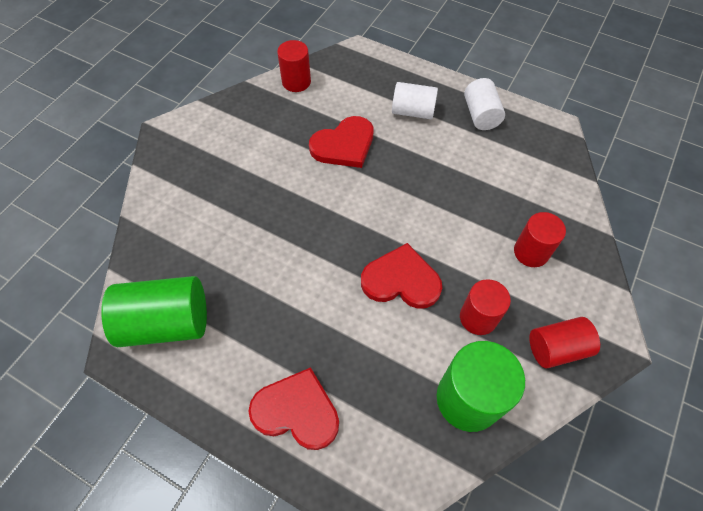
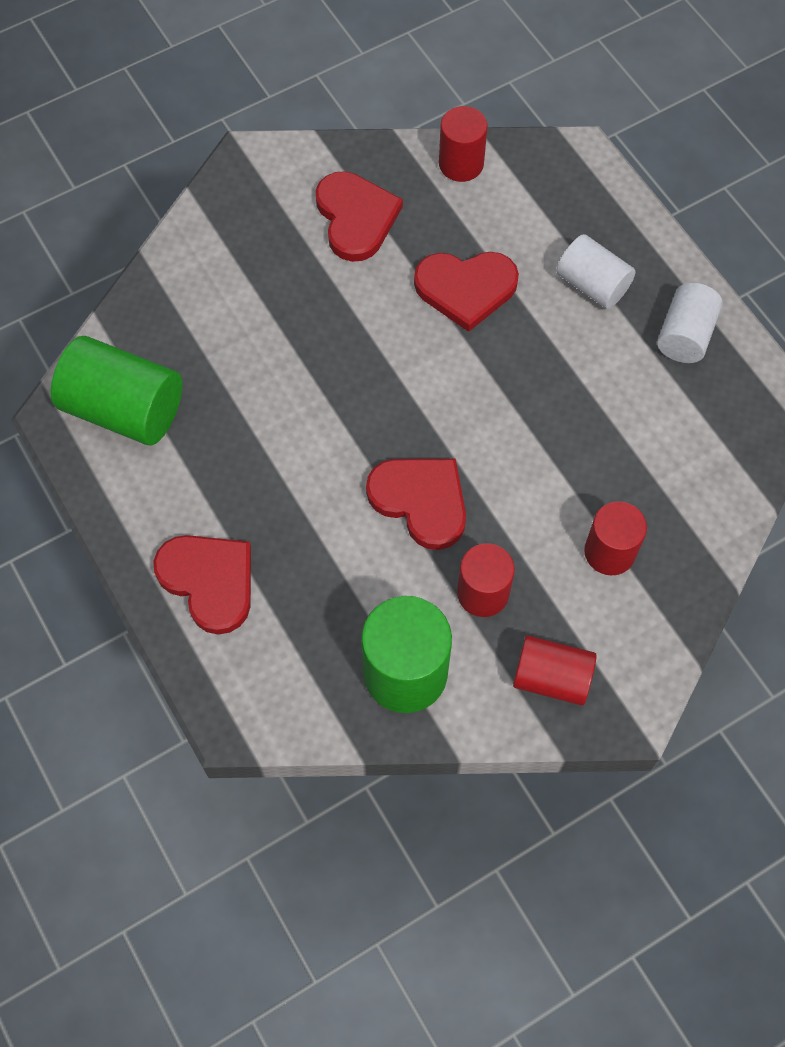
camera: 30 degrees right, 5 degrees up
(253, 135) = (356, 218): none -> red heart

